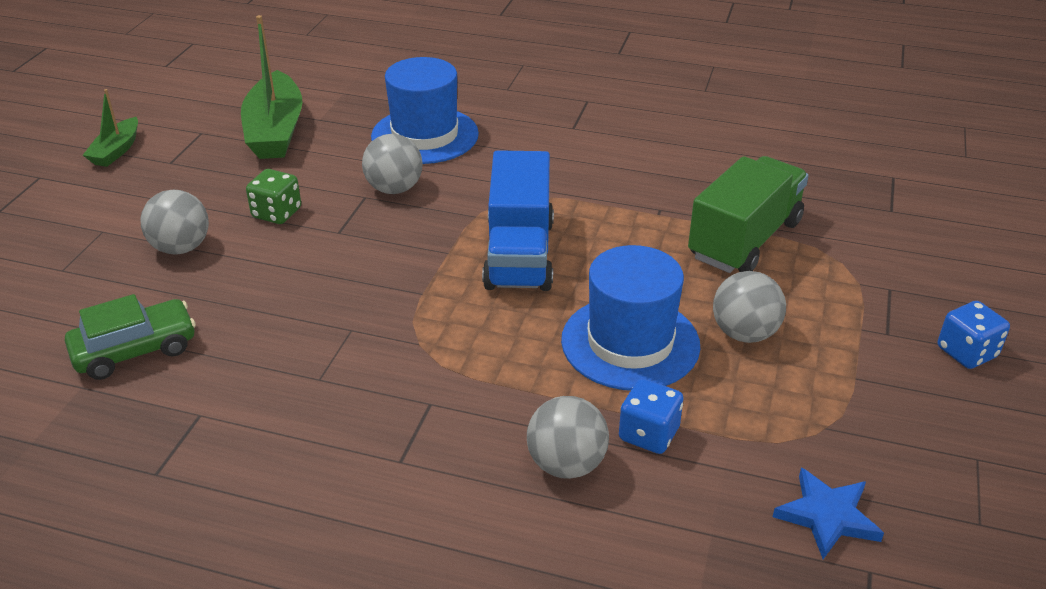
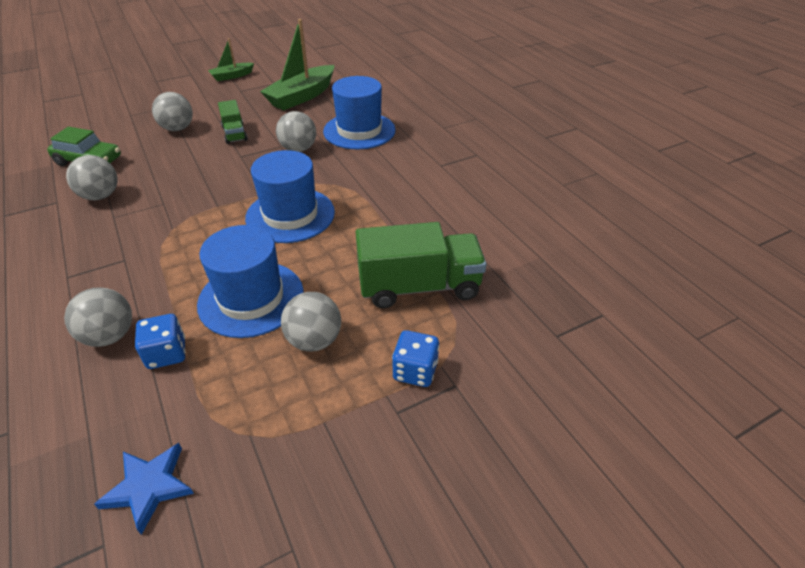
camera: 45 degrees right, 5 degrees up
(249, 371) = (100, 196): none -> grey ball
(277, 213) = (234, 133): green dice -> green truck
(519, 254) = (290, 215): blue truck -> blue hat
(966, 352) = (426, 473): blue dice -> blue dice (415, 371)

